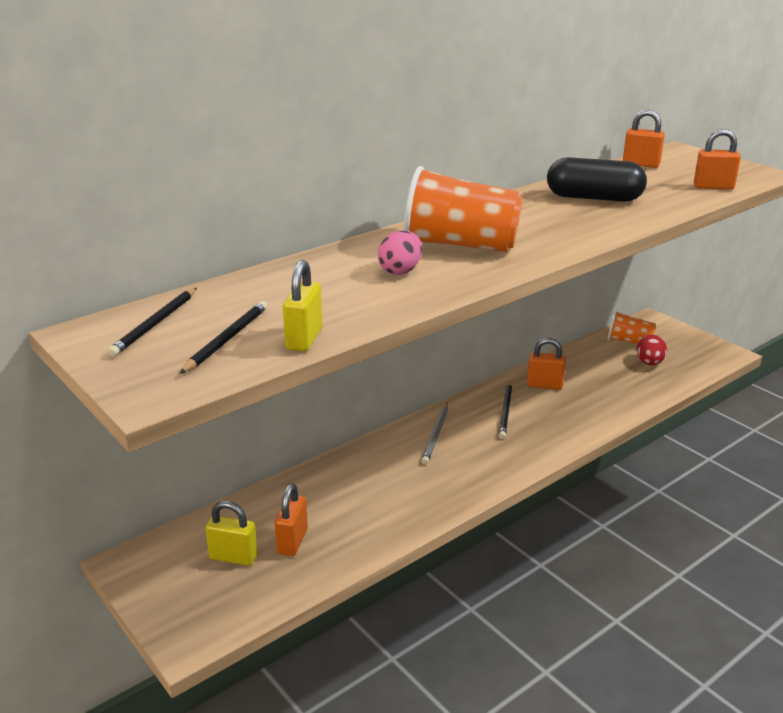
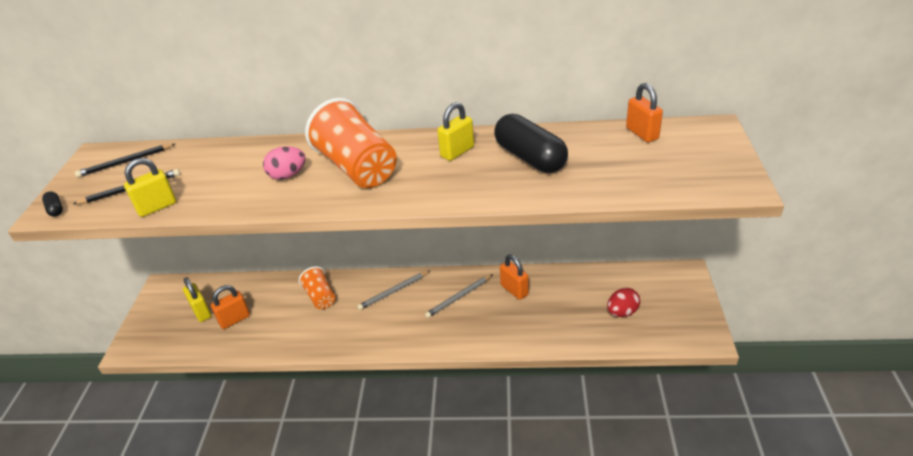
camera: 45 degrees right, 10 degrees up
(156, 390) = (55, 209): none -> black capsule
(506, 411) = (459, 297): black pencil -> grey pencil
(526, 211) = (457, 152): none -> yellow padlock
(629, 341) = (635, 284): orange cup -> orange cup (320, 297)
(713, 187) = (656, 184): orange padlock -> none

